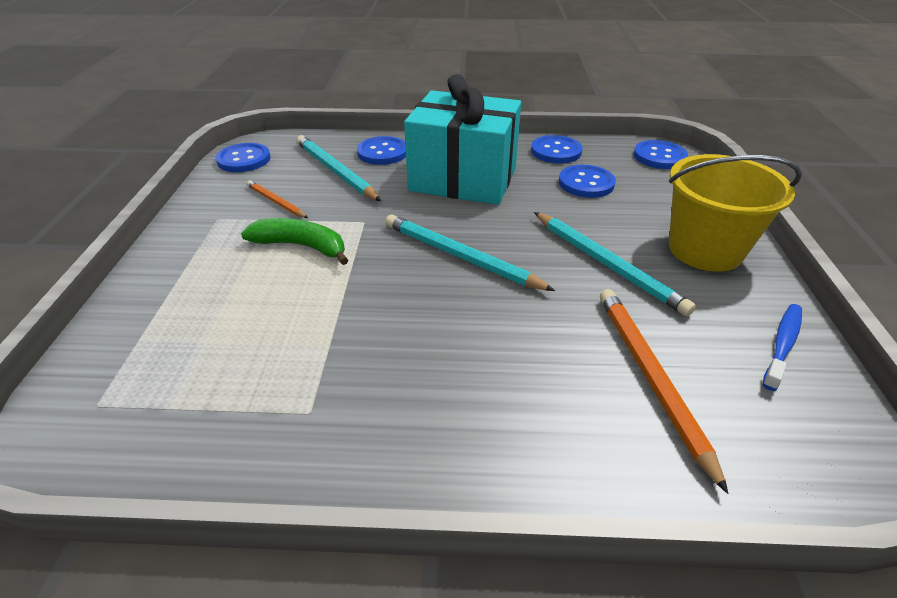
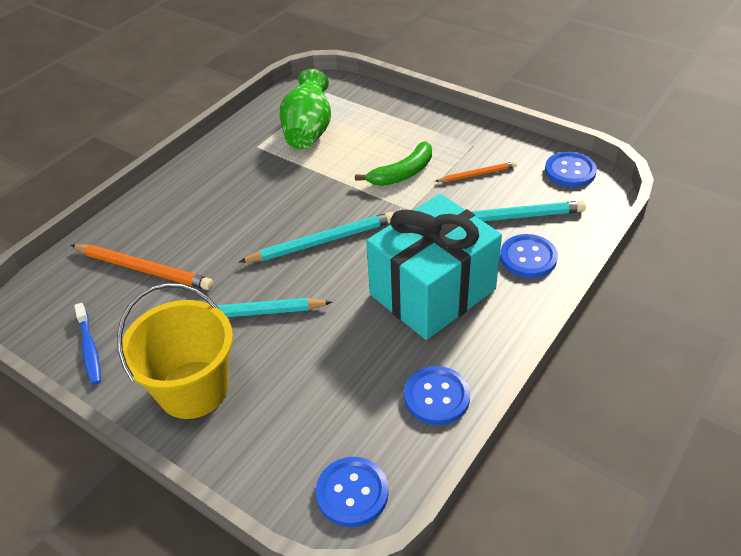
camera: 125 degrees right, 5 degrees up
(241, 368) = (308, 132): none -> green vase
(586, 183) = (354, 379): blue button -> none

